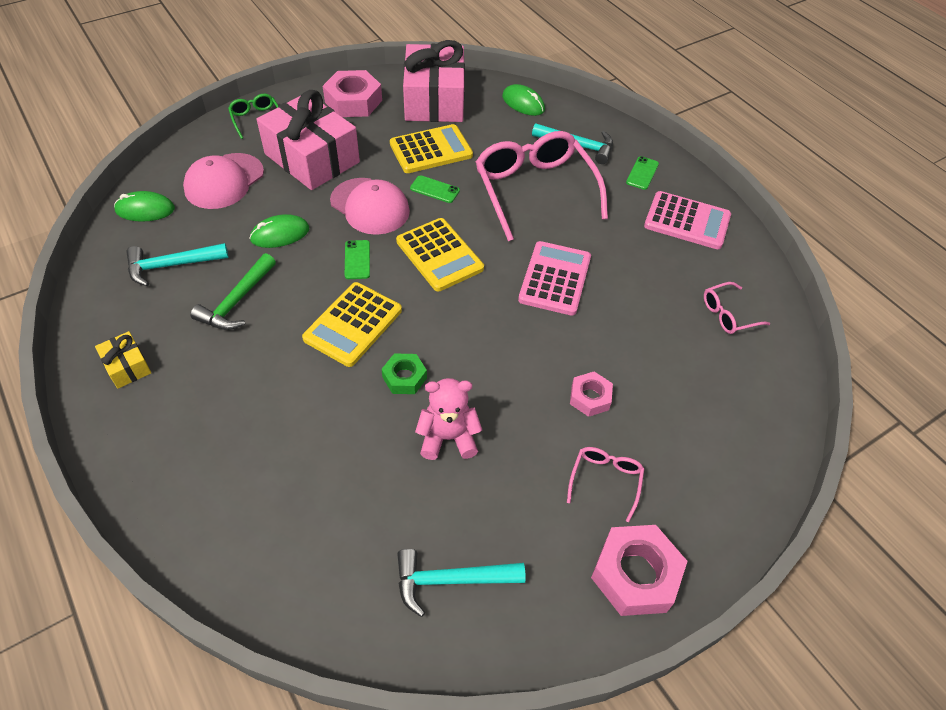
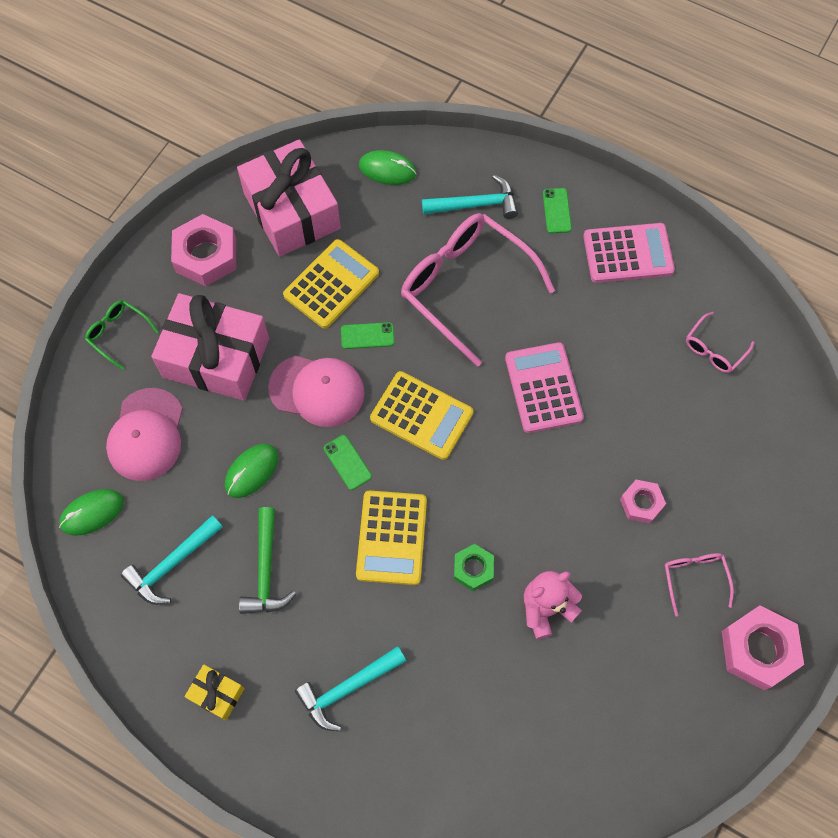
camera: 25 degrees left, 15 degrees up
(450, 580) = (623, 734): turquoise hammer -> turquoise hammer (347, 689)

